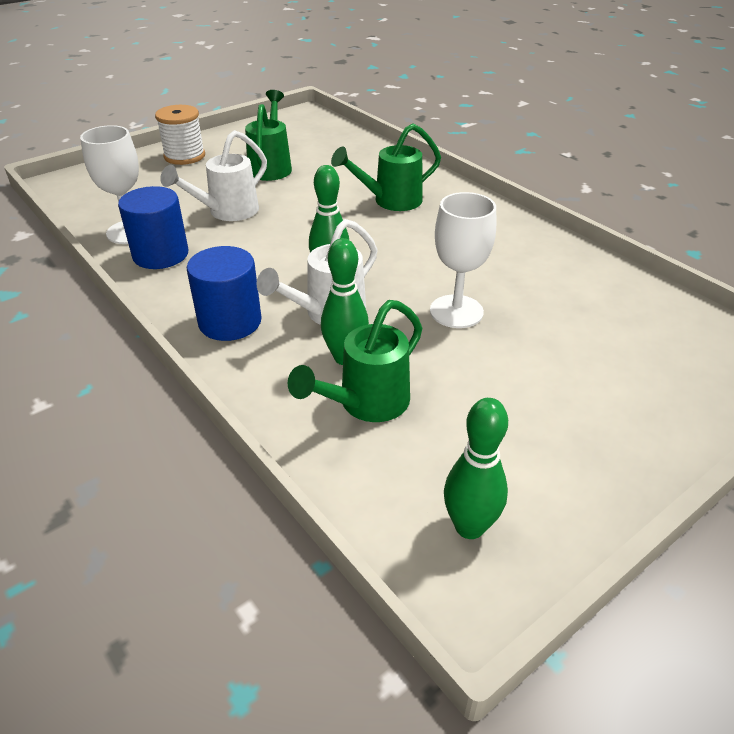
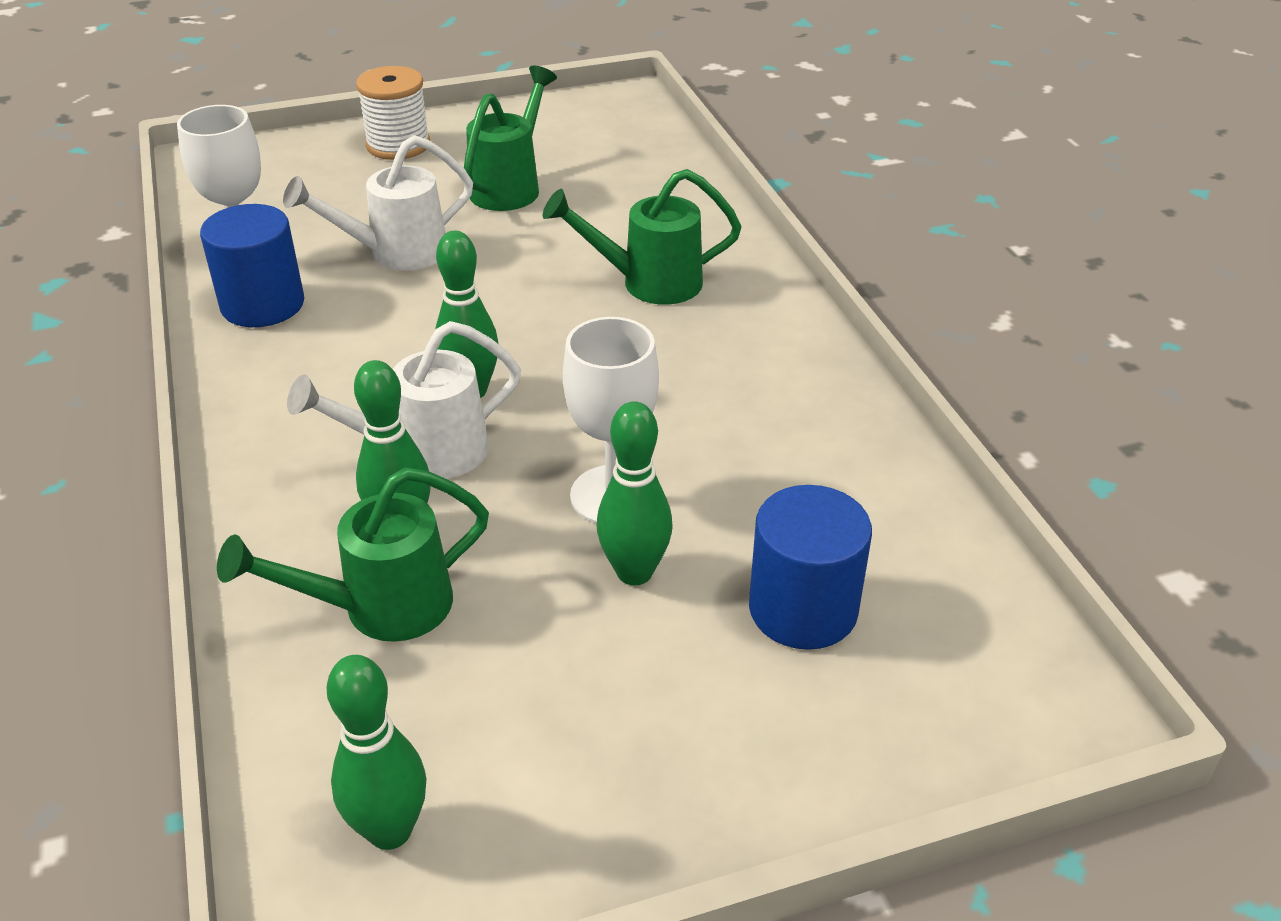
camera: 20 degrees right, 0 degrees up
(230, 322) = (285, 433): blue cylinder -> blue cylinder (803, 609)
(500, 348) = (634, 572): none -> green bowling pin

